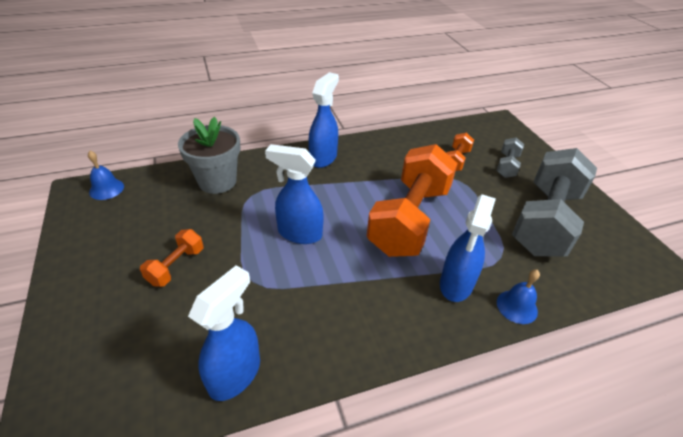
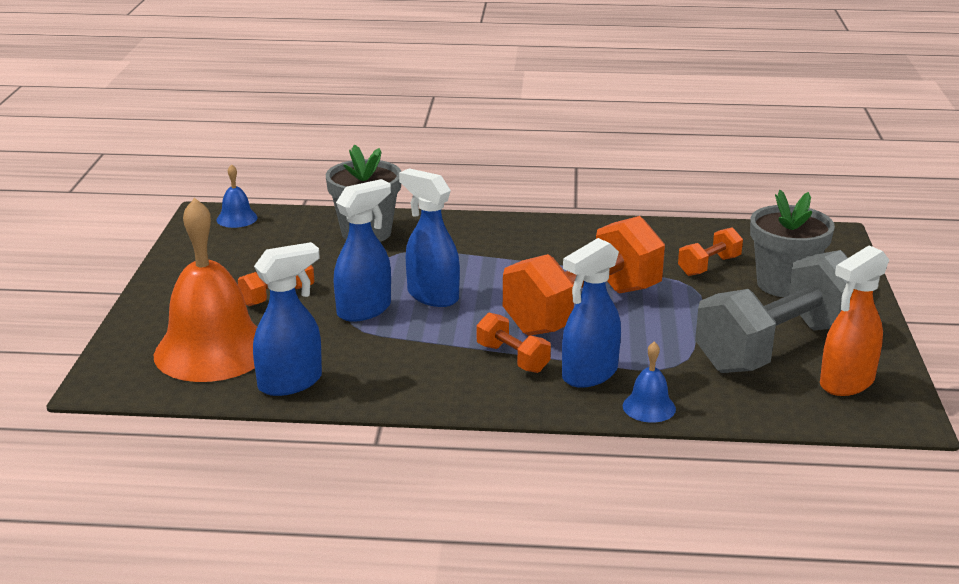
camera: 25 degrees right, 15 degrees down
(143, 354) = (212, 350): none -> orange bell
(323, 158) = (518, 232): blue spray bottle -> blue spray bottle (364, 310)
(394, 284) = (512, 358): none -> orange dumbbell
(507, 166) = (784, 284): grey dumbbell -> grey flower pot
(606, 242) = (846, 383): none -> orange spray bottle

